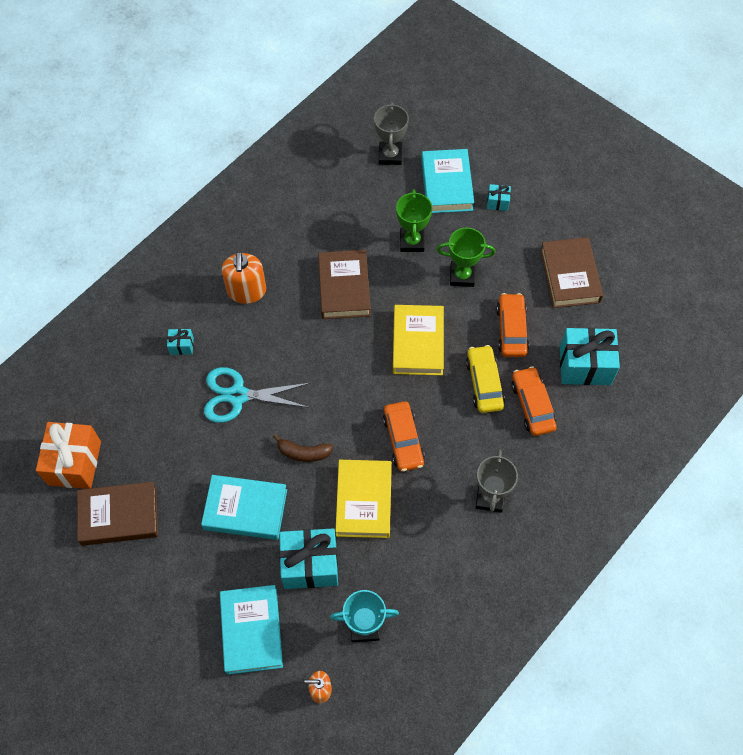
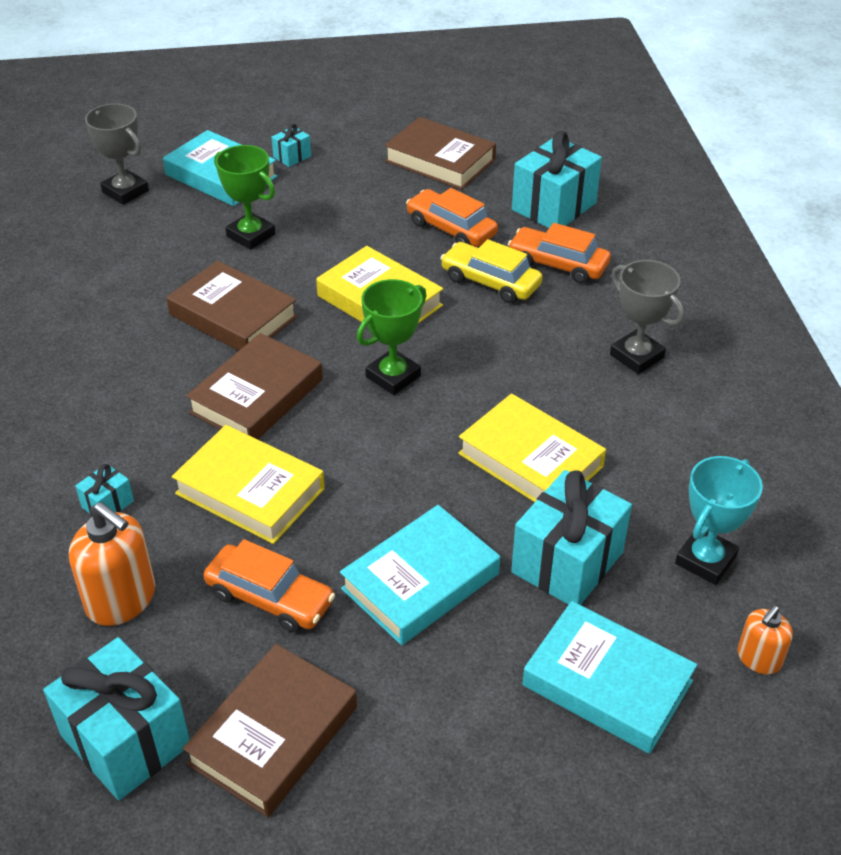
camera: 50 degrees left, 20 degrees down
(74, 463) = (125, 740): orange gift -> turquoise gift
(238, 395) = (250, 491): turquoise scissors -> yellow book
(246, 291) = (120, 397): orange soap dispenser -> orange soap dispenser (121, 599)
(299, 346) = (257, 396): none -> brown book
(303, 453) = (404, 476): brown banana -> none
(403, 440) = (487, 381): orange car -> orange car (270, 598)
(462, 276) = (342, 225): green trophy -> green trophy (393, 376)

